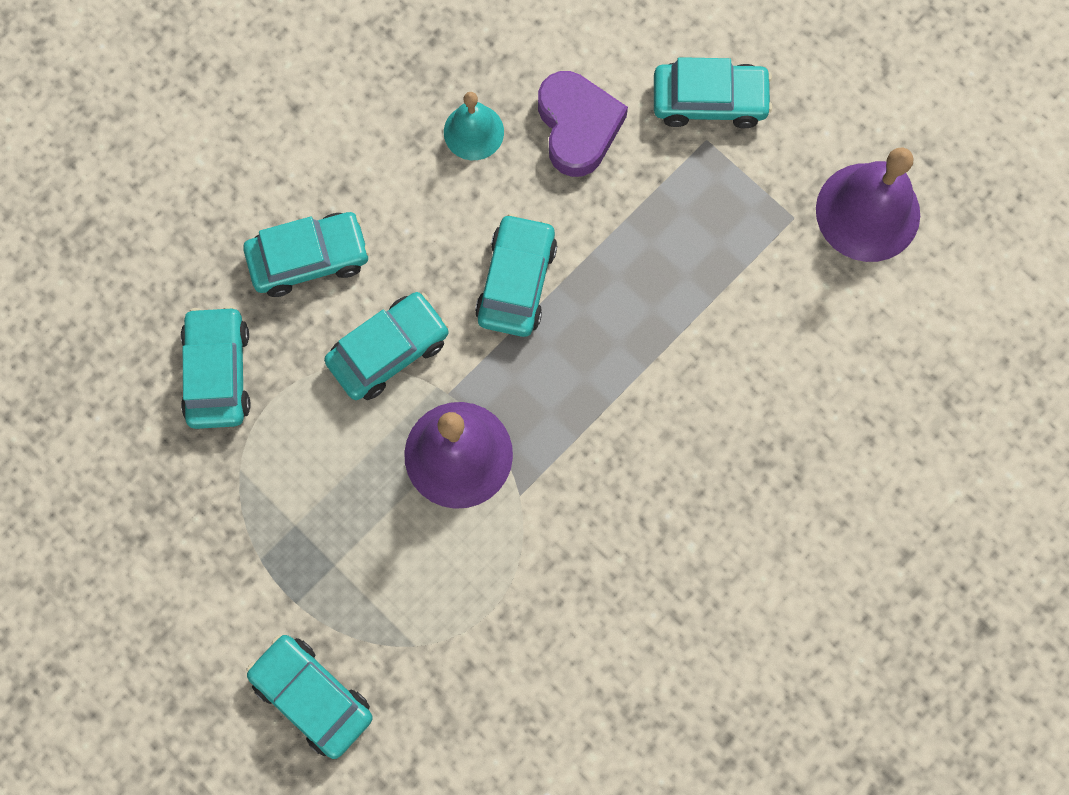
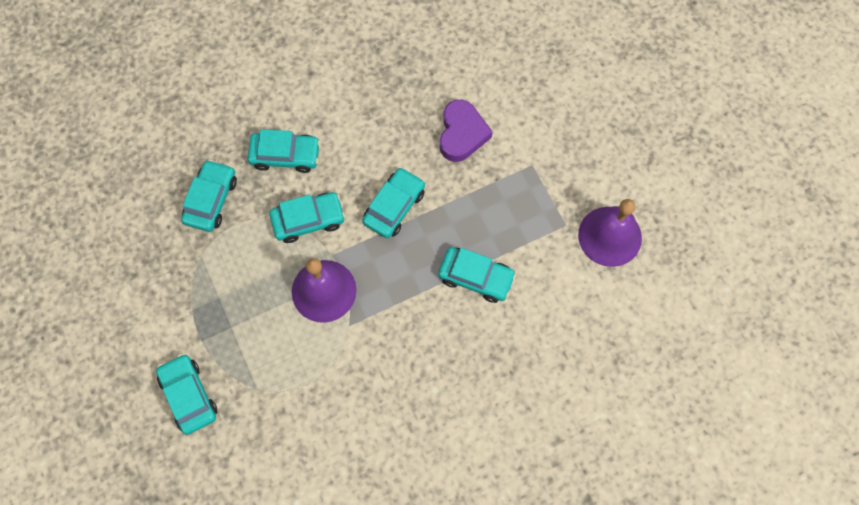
camera: 20 degrees right, 5 degrees down
(473, 132) = (403, 117): turquoise bell -> none
(709, 100) = (542, 144): turquoise car -> turquoise car (476, 277)

